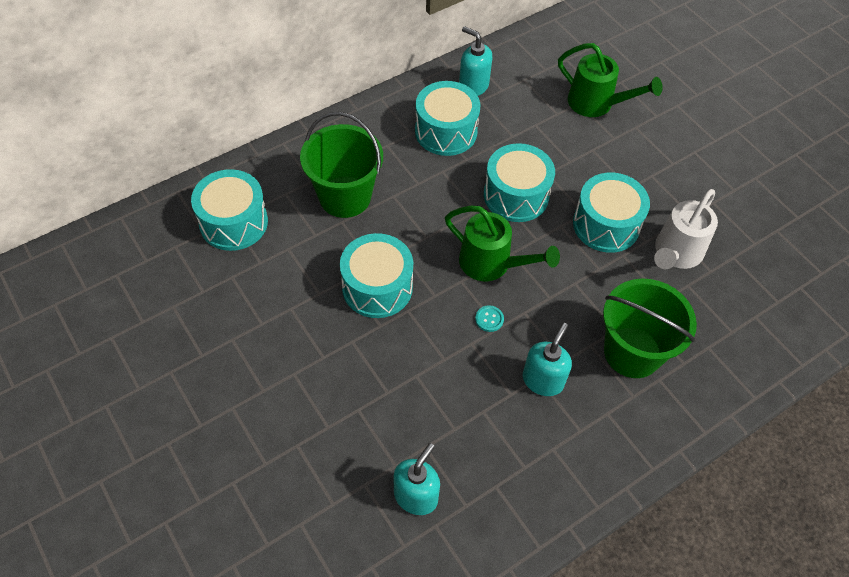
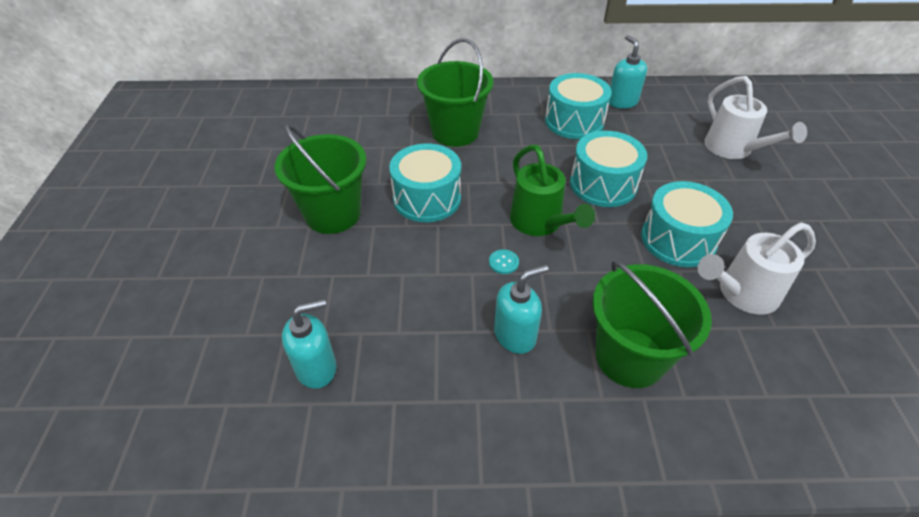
camera: 35 degrees right, 10 degrees down
(233, 222) = (360, 117): turquoise drum -> none
(305, 349) = (333, 214): none -> green bucket
(596, 104) = (733, 149): green watering can -> white watering can

